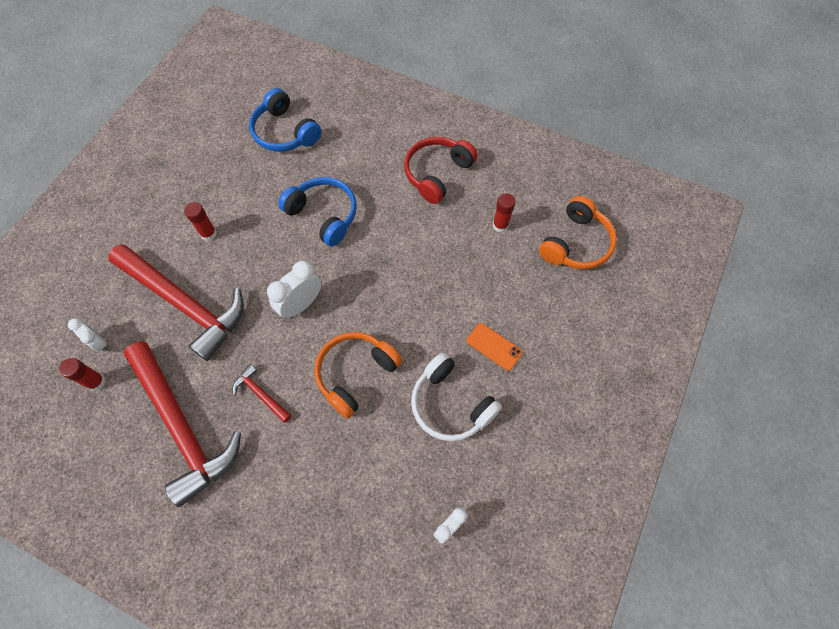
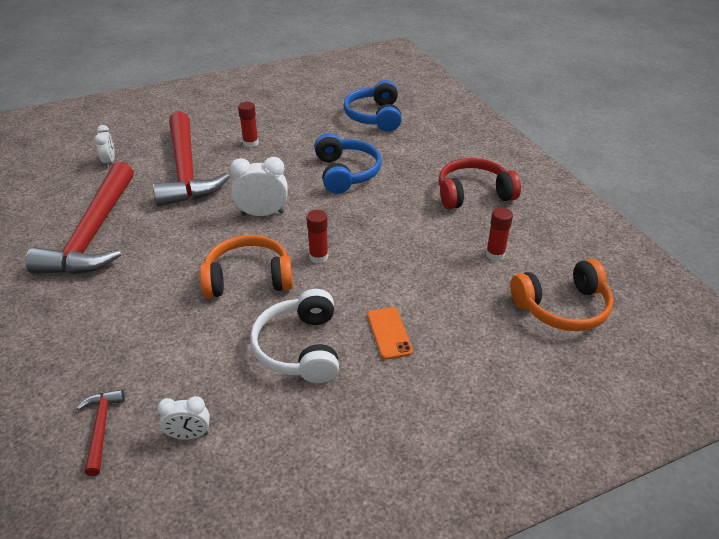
camera: 40 degrees right, 25 degrees down
(96, 382) = (80, 179): red glue stick -> red glue stick (318, 257)
(260, 394) = (166, 247): red hammer -> red hammer (101, 428)

